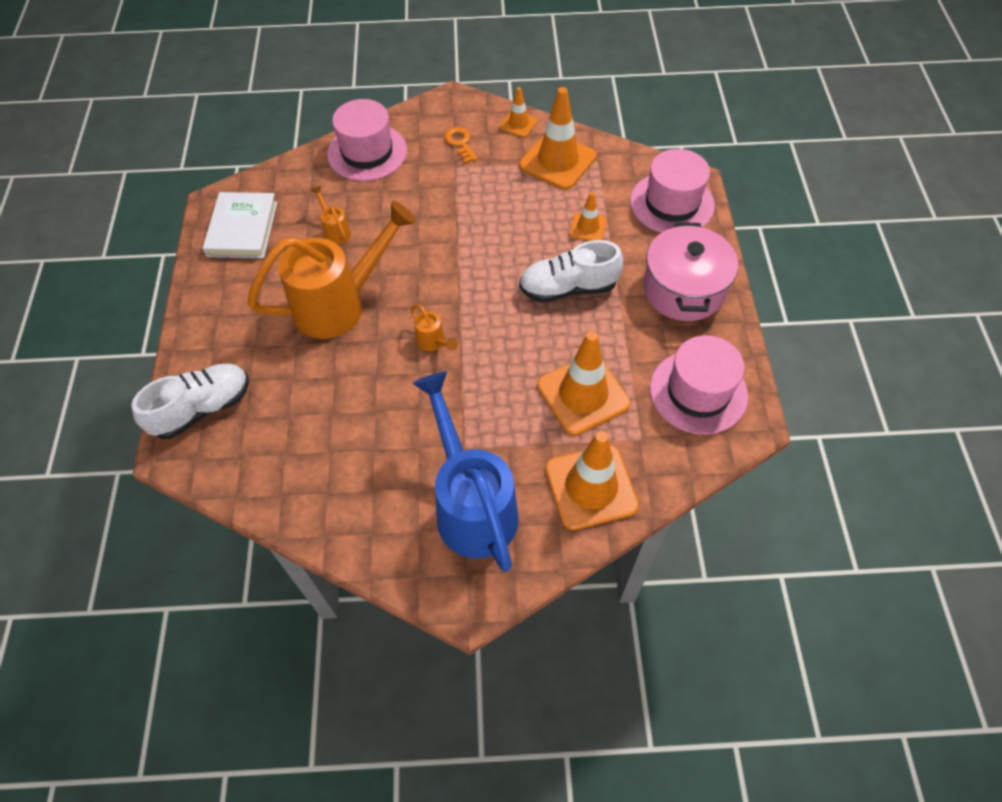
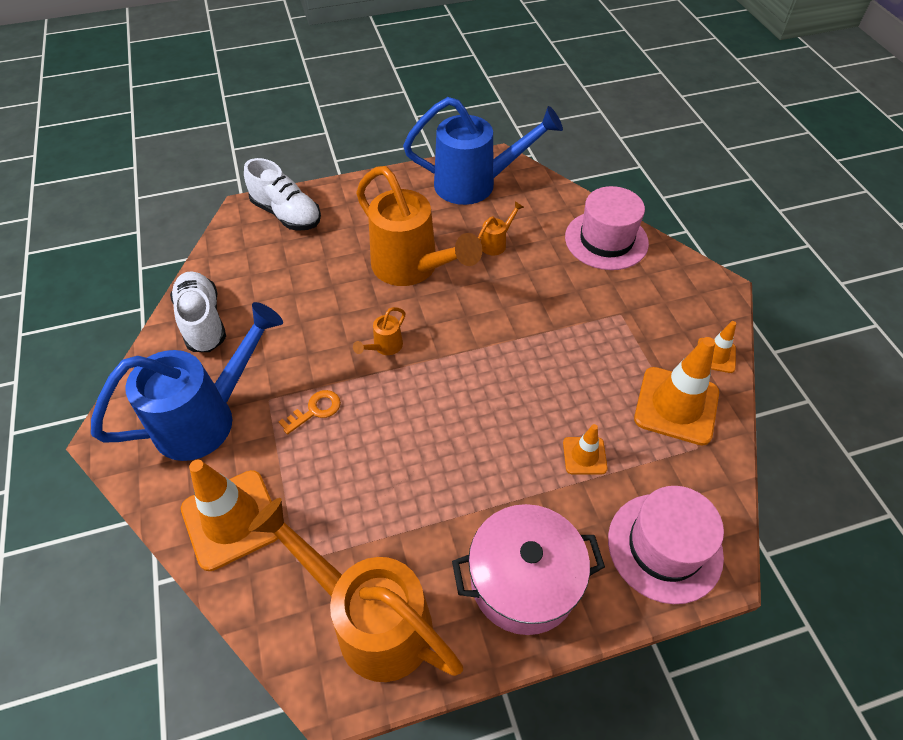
camera: 75 degrees right, 5 degrees down
(242, 229) = (476, 184): white book -> blue watering can
(460, 143) = (657, 310): orange key -> orange key (315, 410)
(568, 288) = (487, 451): white shoe -> white shoe (203, 322)
(583, 394) = (346, 492): orange traffic cone -> none
(698, 392) = (370, 619): pink hat -> orange watering can

